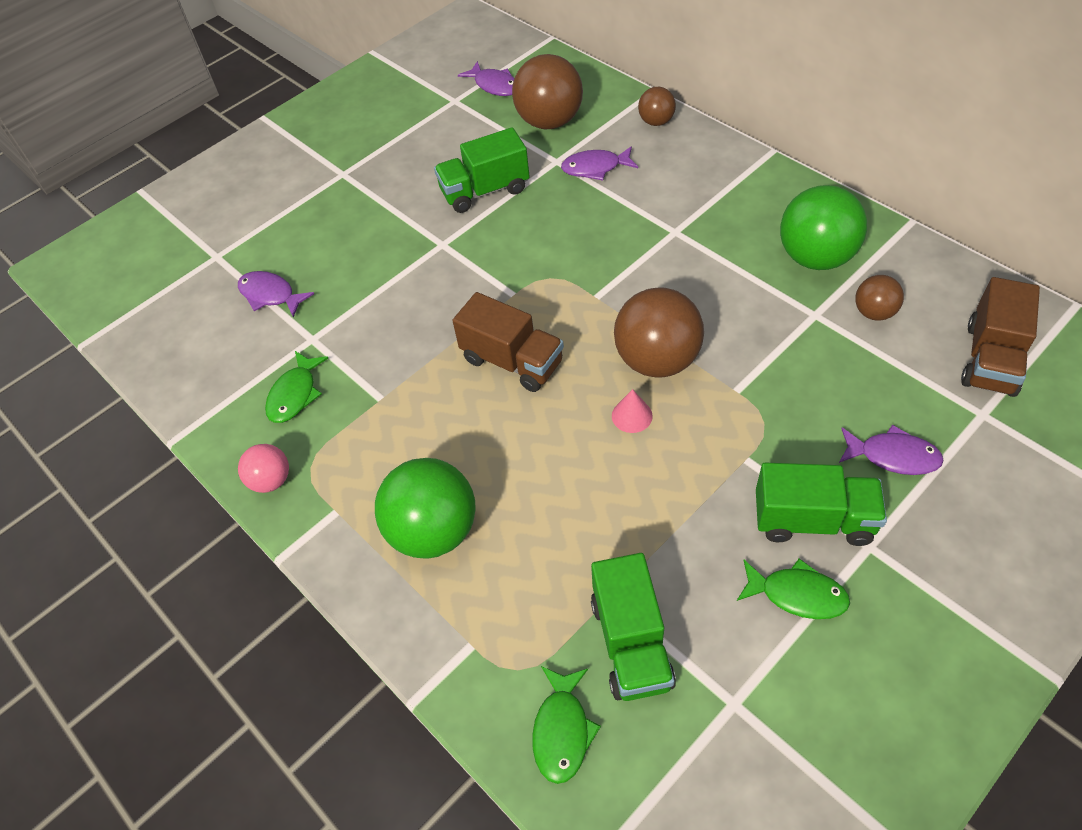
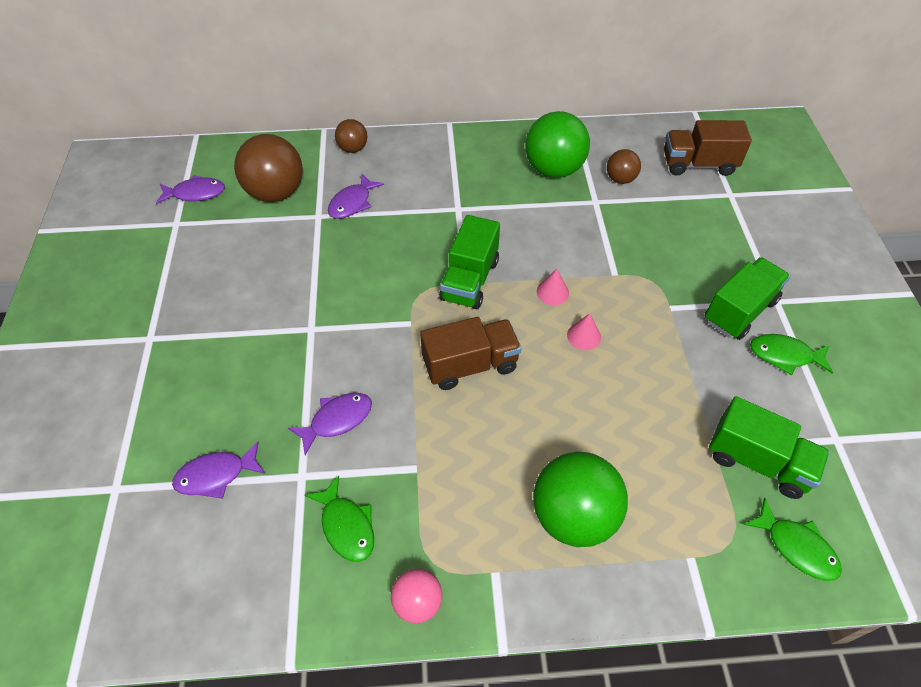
camera: 55 degrees left, 0 degrees up
(485, 191) = (292, 270): green truck -> green truck (470, 280)
(657, 360) = (552, 292): brown ball -> pink cone
(797, 594) = (784, 355): green fish -> green fish turned 135 degrees counterclockwise
(893, 456) = (726, 247): purple fish -> purple fish (337, 420)
(990, 359) = (698, 164): brown truck -> brown truck turned 120 degrees clockwise

